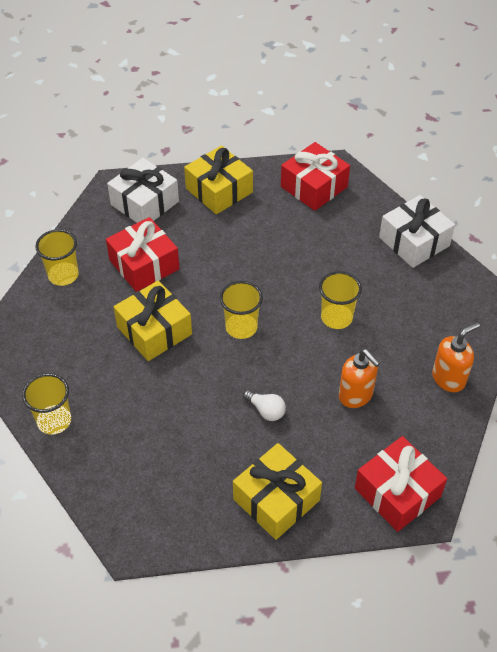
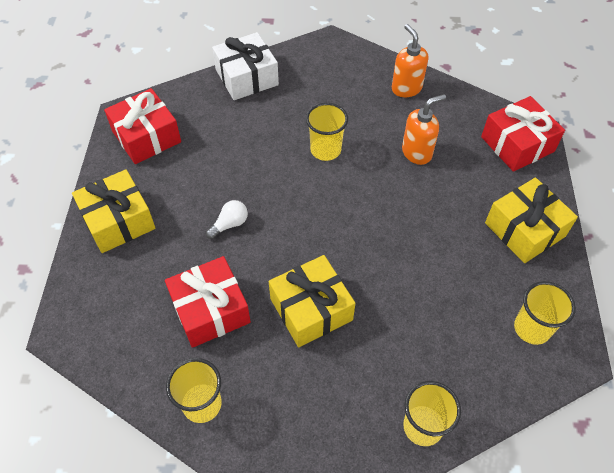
camera: 80 degrees left, 5 degrees up
(145, 203) = (110, 299): white gift -> none
(241, 327) = (322, 228): yellow cup -> yellow cup (532, 328)
(266, 410) = (427, 222): white light bulb -> white light bulb (230, 224)

